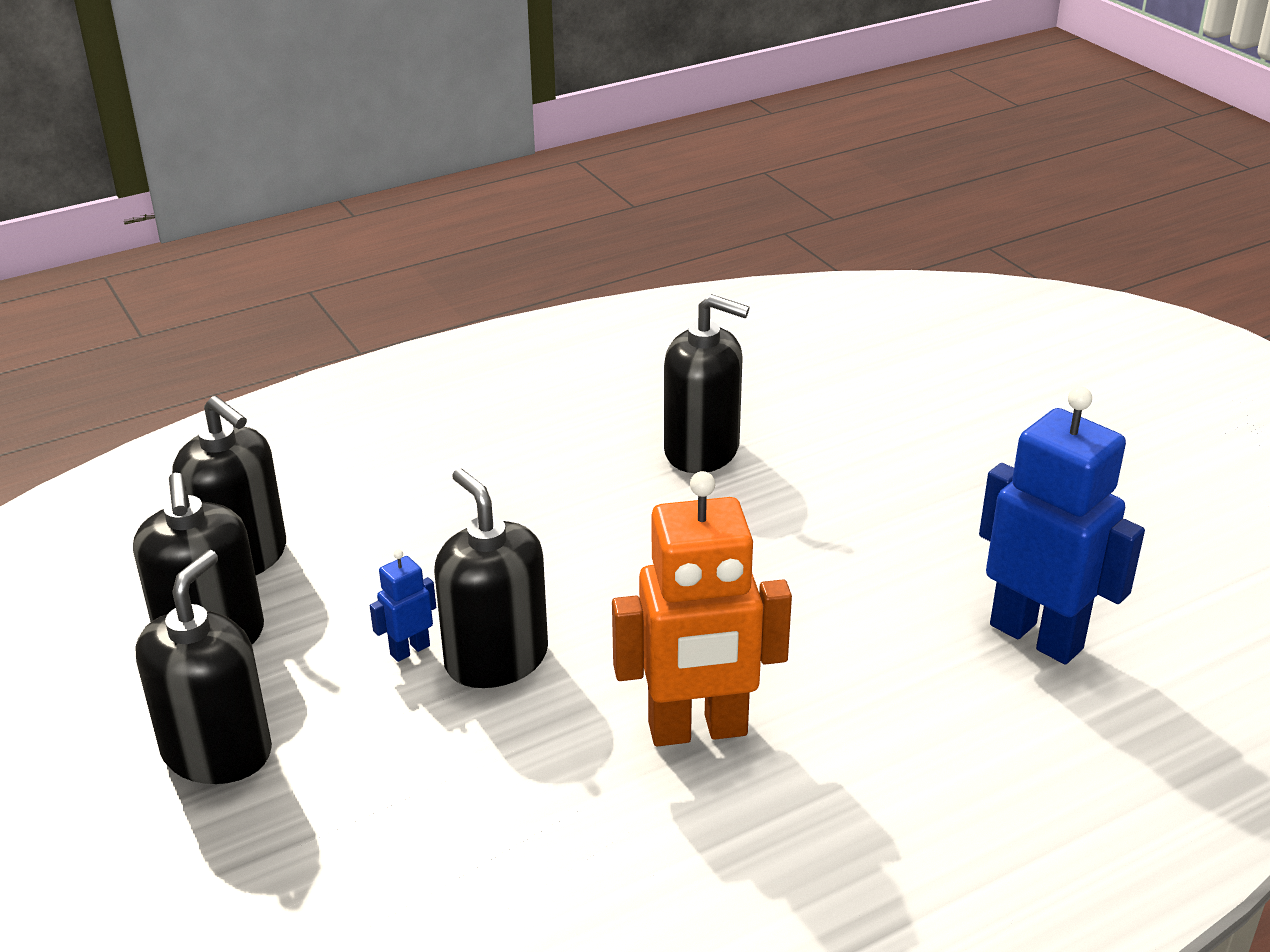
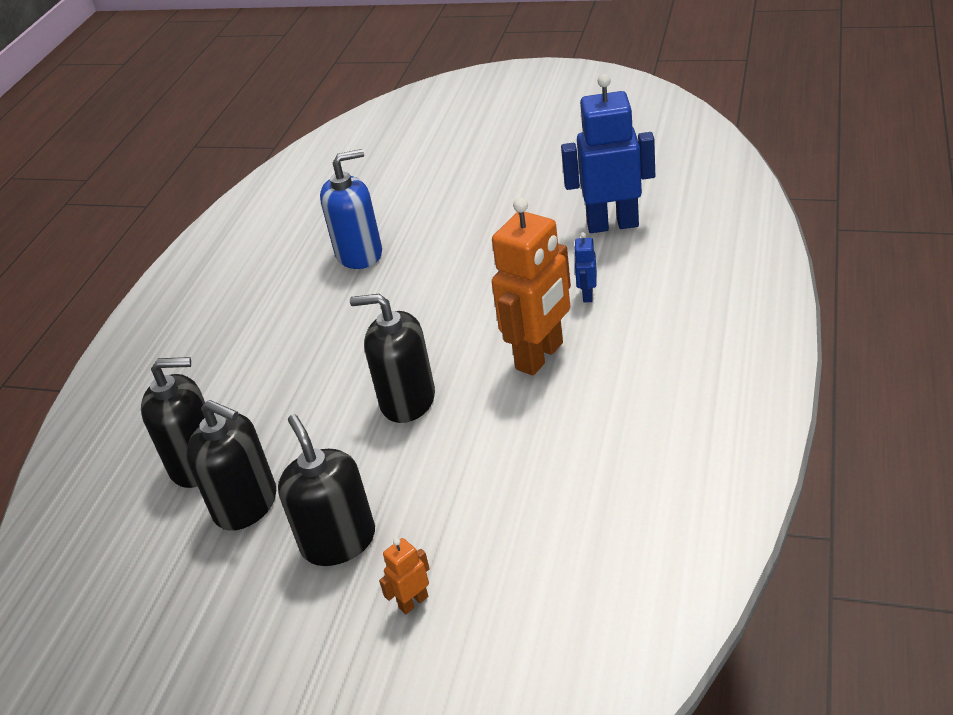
camera: 40 degrees left, 5 degrees up
(172, 885) = (413, 602): none -> orange robot
(409, 650) = (360, 429): blue robot -> blue robot (587, 295)
(702, 450) = (359, 254): black soap dispenser -> blue soap dispenser

